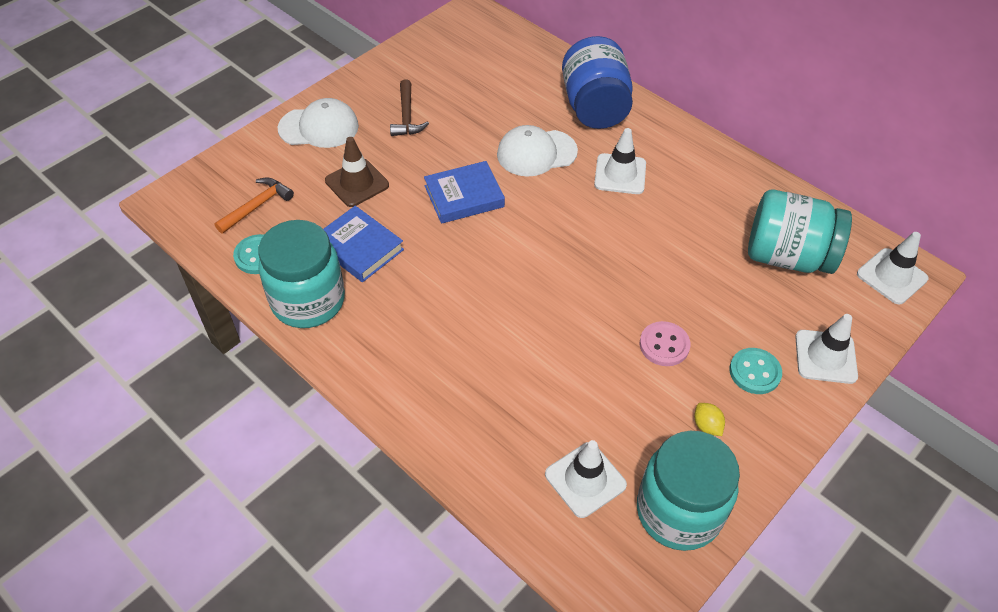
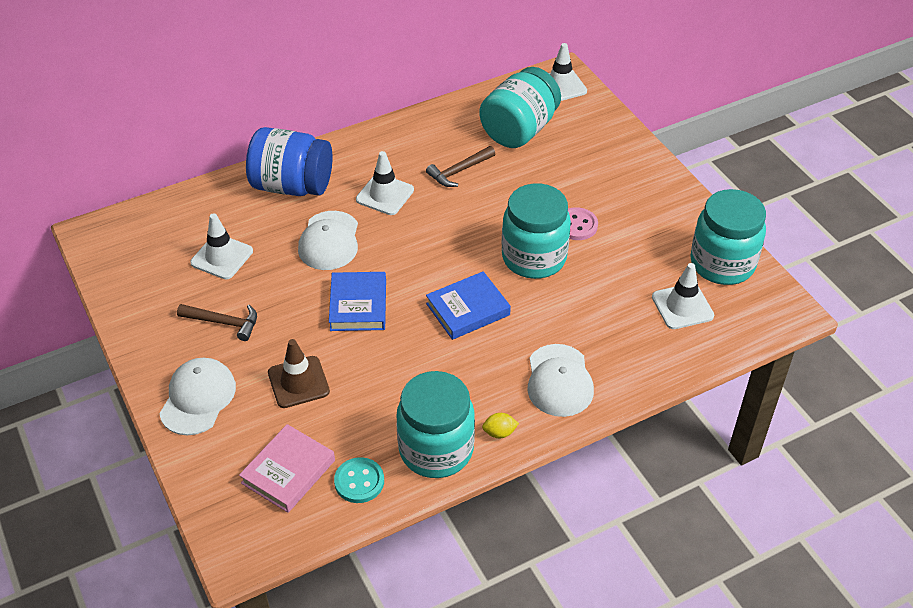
camera: 70 degrees left, 5 degrees down
(257, 206) = (288, 472): orange hammer -> pink book
(359, 248) = (386, 397): blue book -> blue book (468, 309)
(427, 381) = (559, 381): none -> white cap
(593, 317) = (534, 258): none -> turquoise jar
(688, 222) = (459, 171): none -> brown hammer
(706, 426) = (656, 226): yellow lemon -> yellow lemon (499, 433)
(754, 372) = (619, 185): turquoise button -> none
(825, 357) = (618, 145): white traffic cone -> white traffic cone (222, 257)

